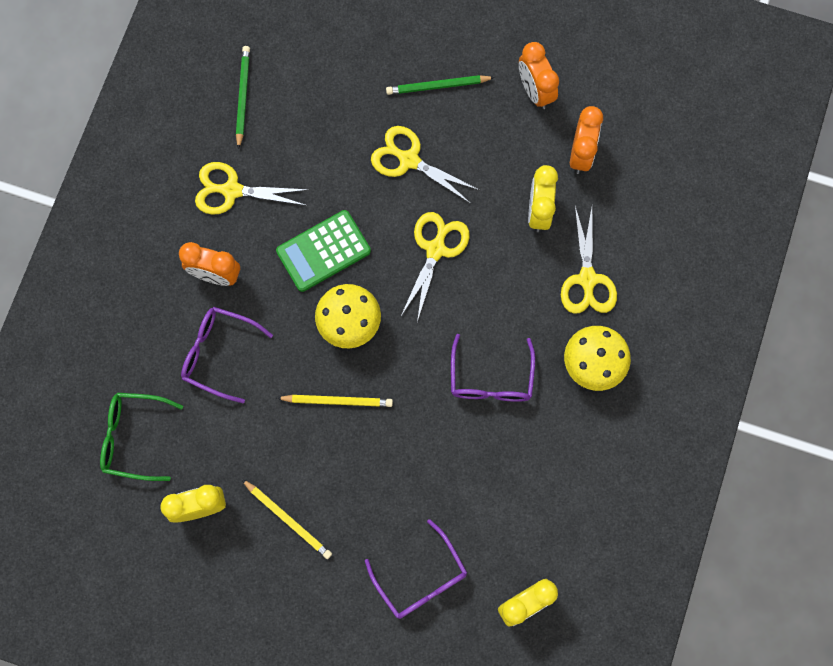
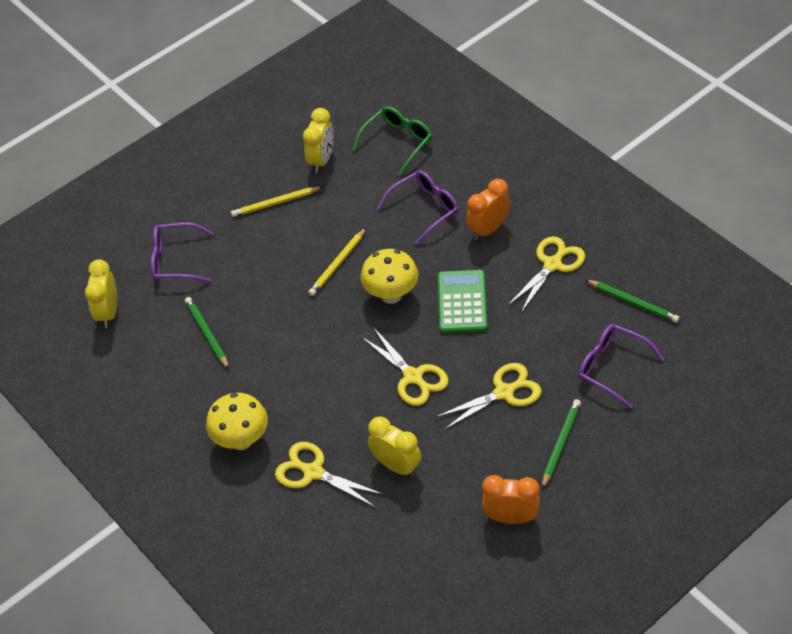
camera: 125 degrees right, 25 degrees down
(491, 379) = (282, 366): purple glasses -> purple glasses (611, 367)
(494, 479) = (207, 334): none -> green pencil
(581, 154) = (427, 524): orange clock -> none

